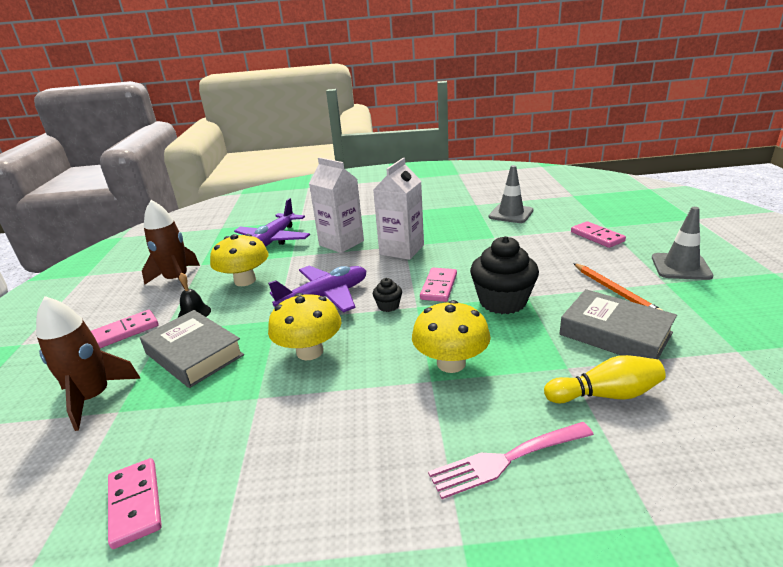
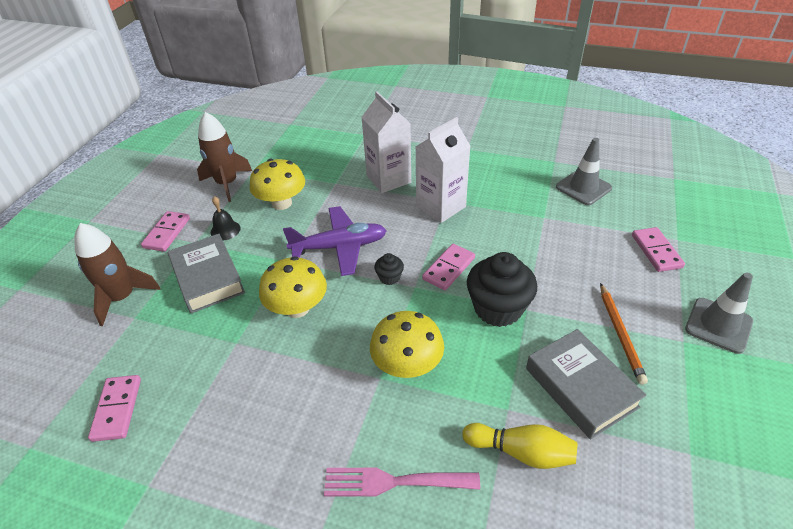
camera: 20 degrees right, 15 degrees up
(126, 331) = (167, 233): pink domino -> pink domino turned 60 degrees counterclockwise
(273, 240) = (329, 155): purple plane -> none

